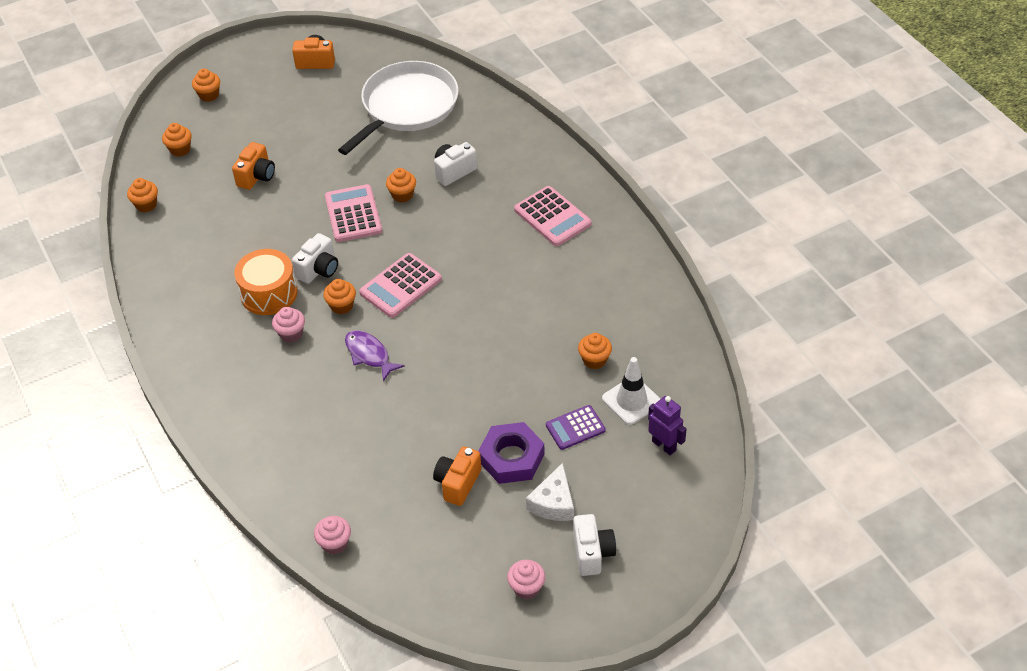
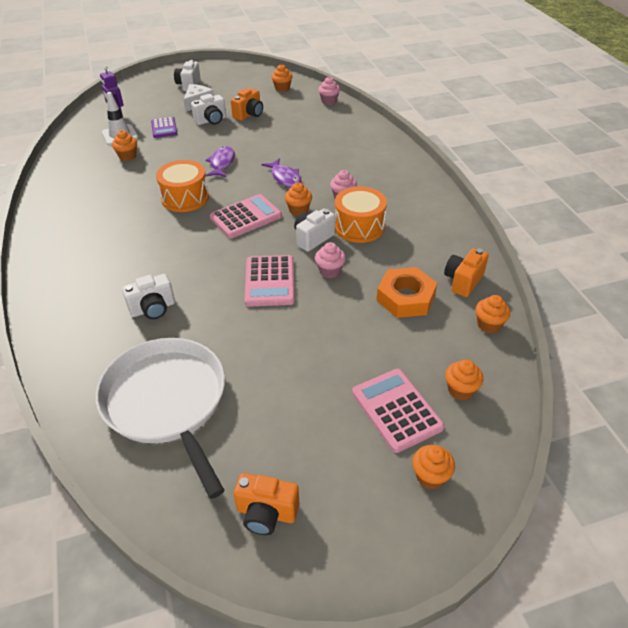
camera: 170 degrees left, 5 degrees down
(220, 218) = (405, 298): none -> orange nut
(257, 176) = (365, 338): orange camera -> orange camera (463, 281)
(402, 195) = (215, 292): orange cupcake -> orange cupcake (282, 88)
(407, 107) = (167, 402): white pan -> white pan turned 105 degrees clockwise
(460, 368) = (222, 163): none -> purple fish
(483, 302) = (185, 198): none -> orange drum
(511, 458) = (211, 120): purple nut -> white camera
(526, 588) = (230, 79): pink cupcake -> pink cupcake (330, 271)
(552, 217) = (87, 251): pink calculator -> pink calculator (396, 410)
(575, 428) = (164, 128): purple calculator -> purple calculator turned 90 degrees clockwise

